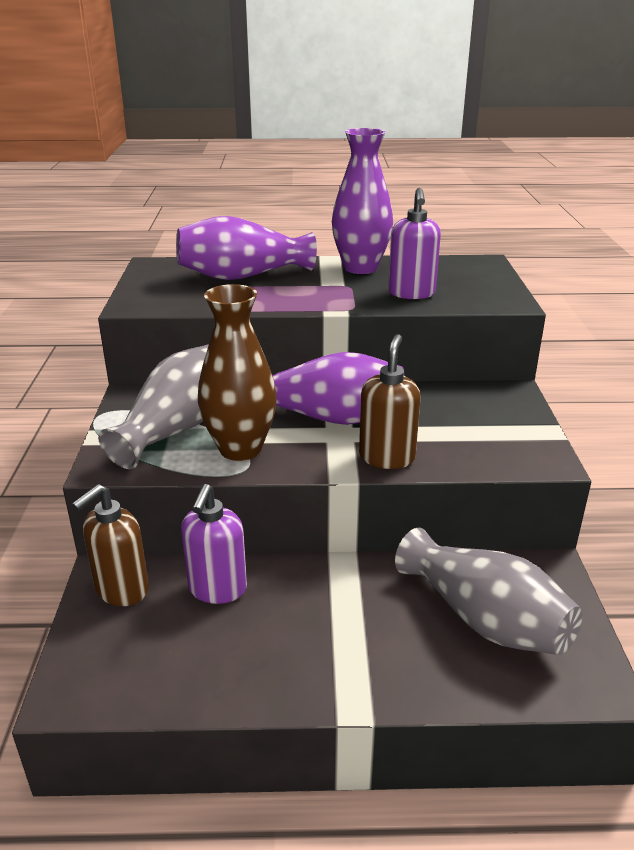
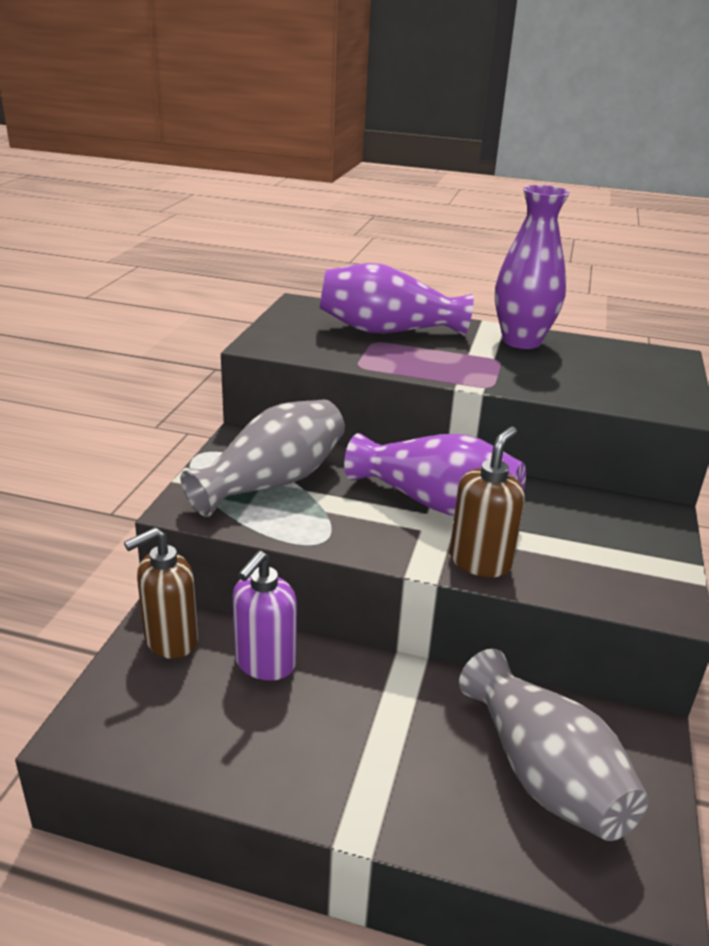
camera: 15 degrees right, 0 degrees up
(240, 449) = (326, 518): brown vase -> none
(411, 293) = (566, 380): purple soap dispenser -> none

